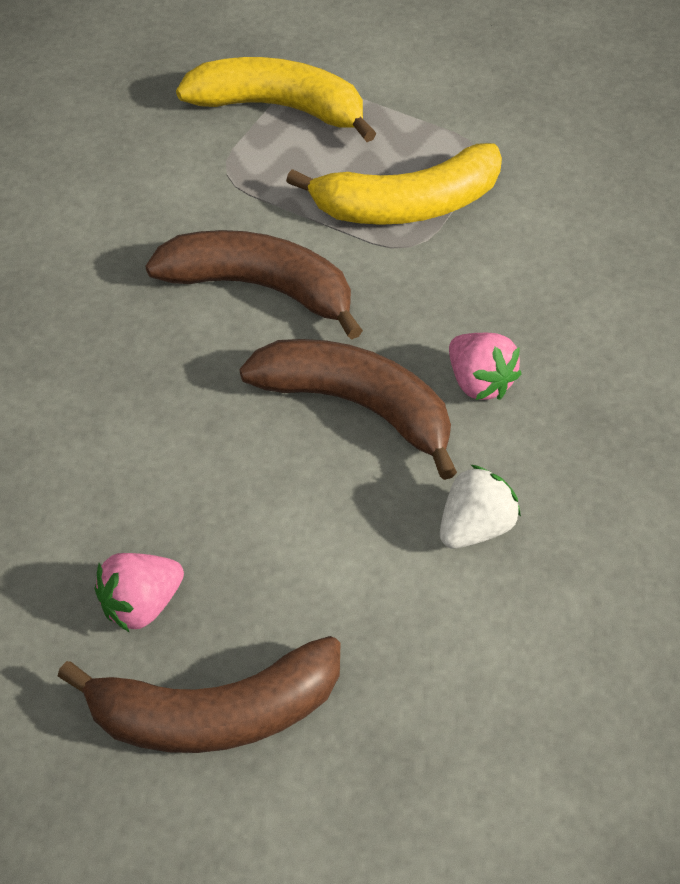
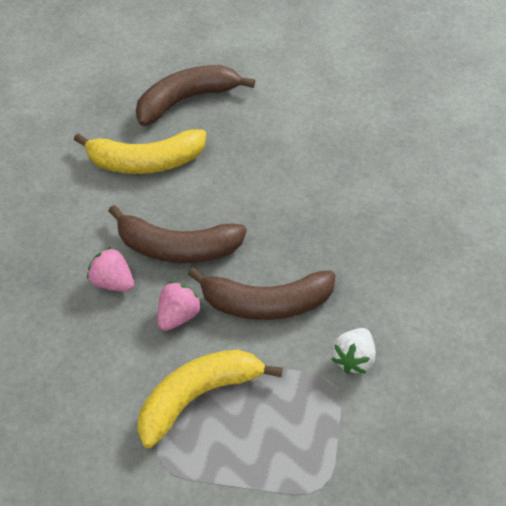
camera: 160 degrees right, 0 degrees up
(141, 605) = (240, 128): pink strawberry -> pink strawberry (178, 316)
(279, 108) = (327, 458): yellow banana -> yellow banana (145, 161)
(475, 527) = (94, 204): white strawberry -> white strawberry (354, 359)

